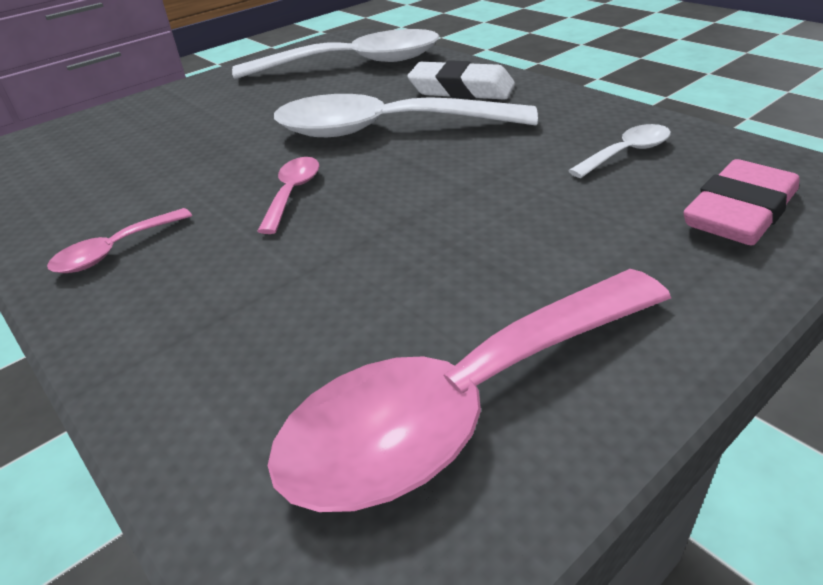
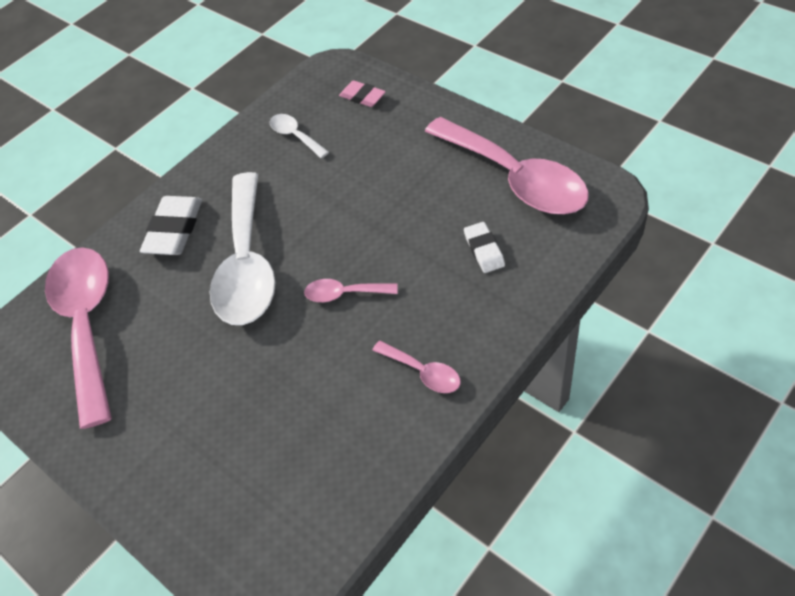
camera: 95 degrees left, 15 degrees up
(288, 332) = (484, 250): none -> white eraser
(355, 64) = (87, 324): white spoon -> pink spoon
(739, 212) = (362, 97): pink eraser -> pink eraser, size x0.60

